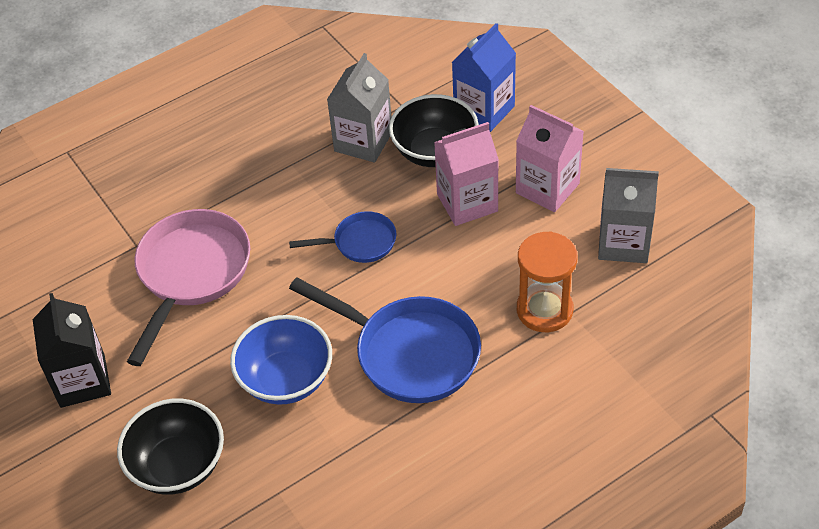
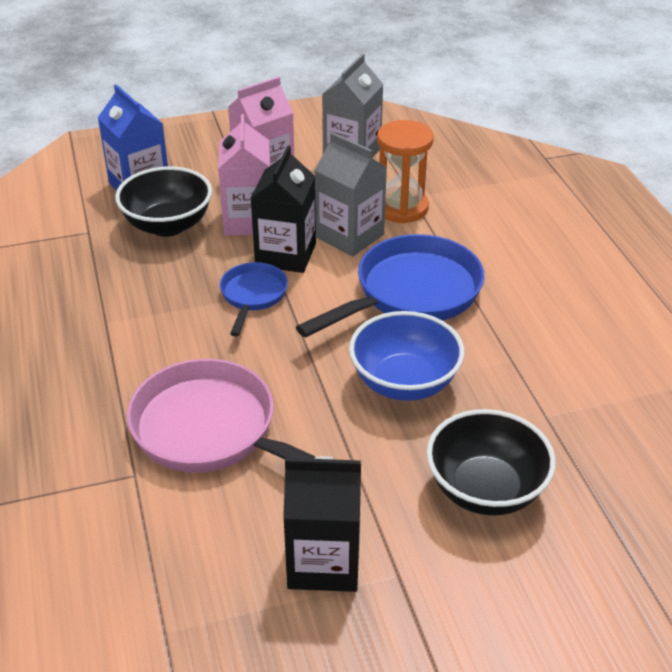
camera: 75 degrees left, 10 degrees down
(363, 141) = (116, 266): grey carton -> grey carton (350, 236)
(428, 245) = (285, 255): none -> black carton

